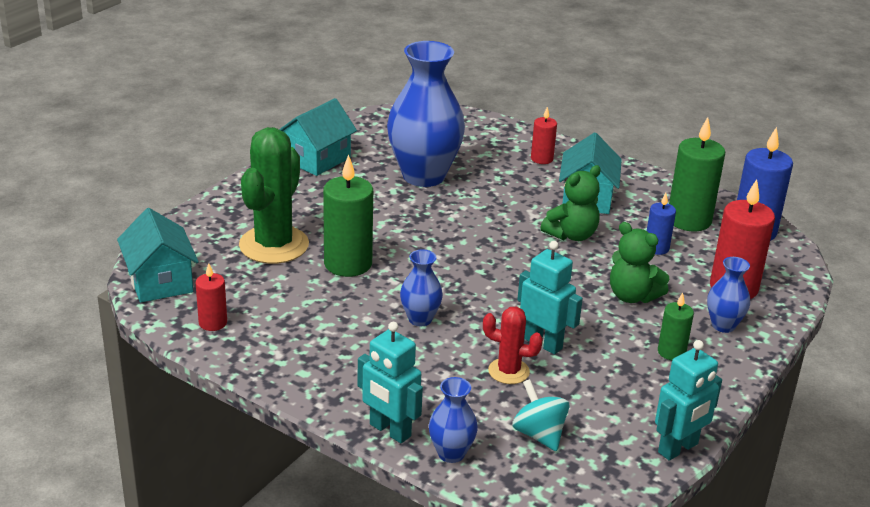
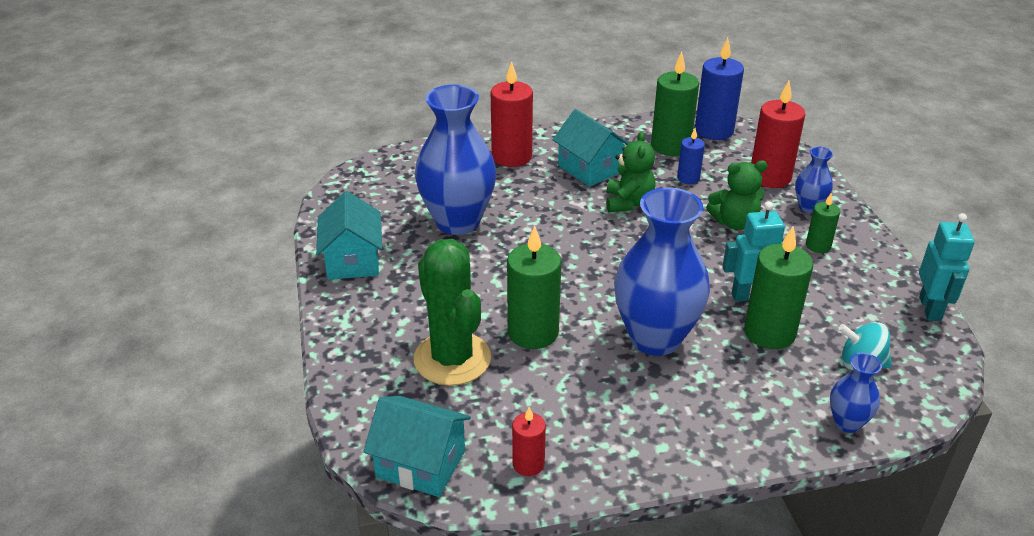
camera: 45 degrees left, 5 degrees up
(389, 430) = (789, 440): turquoise robot -> none
(420, 319) = (655, 338): blue vase -> blue vase, size x2.14
(508, 371) = (769, 333): red cactus -> green candle
(542, 159) = (511, 157): red candle -> red candle, size x1.84

